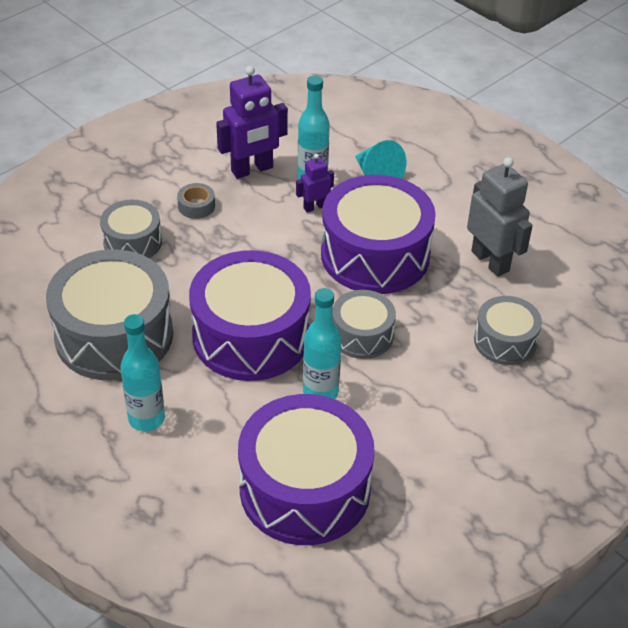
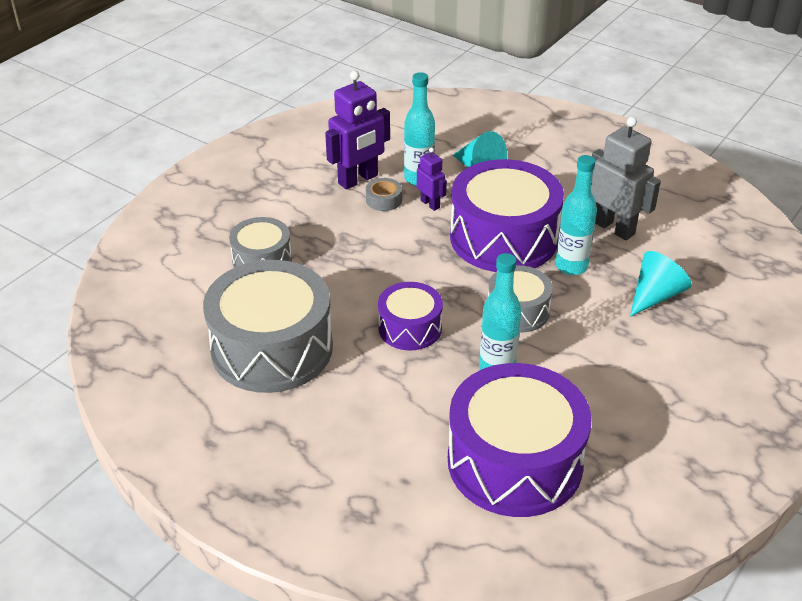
camera: 10 degrees left, 5 degrees down
(146, 419) = (331, 422): turquoise bottle -> turquoise bottle (571, 266)
(196, 206) = (315, 219): grey tape -> grey tape (384, 200)
(251, 336) = (410, 328): purple drum -> purple drum, size x0.54
(314, 207) = (430, 204): purple robot -> purple robot turned 90 degrees clockwise
(505, 341) = (655, 296): grey drum -> turquoise cone

